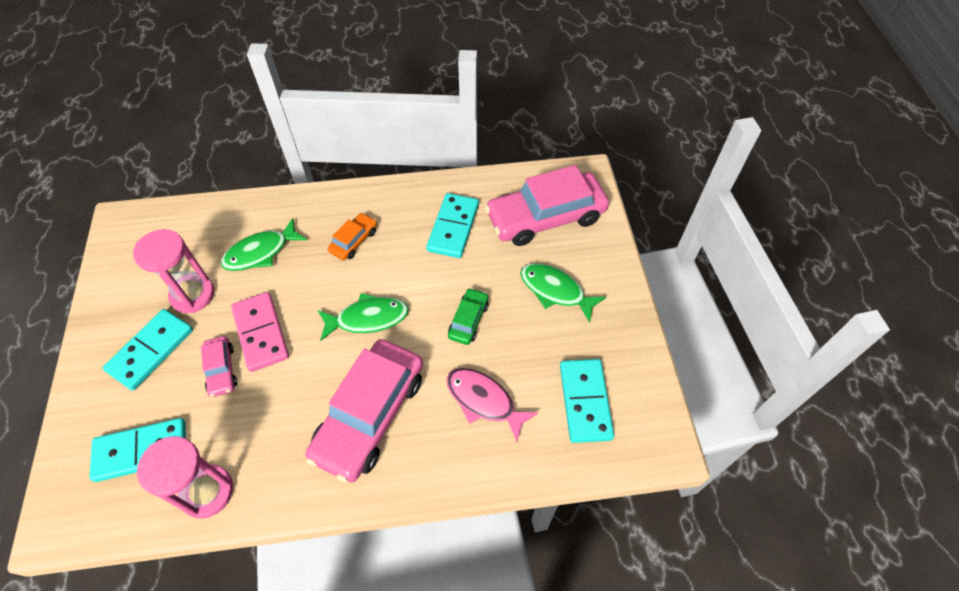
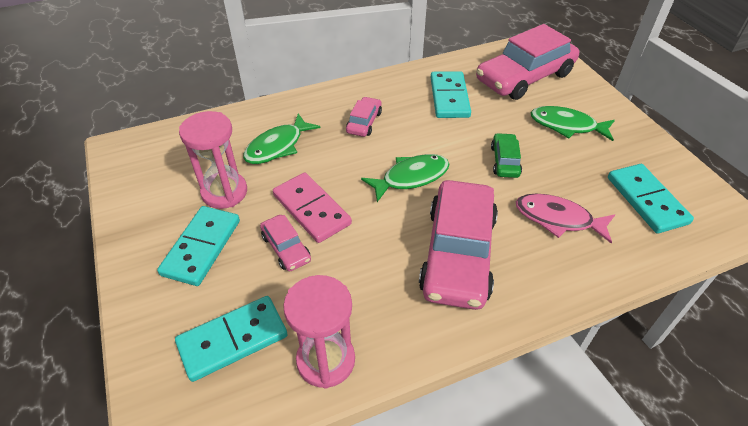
camera: 15 degrees left, 10 degrees down
(354, 241) = (364, 122): orange car -> pink car

